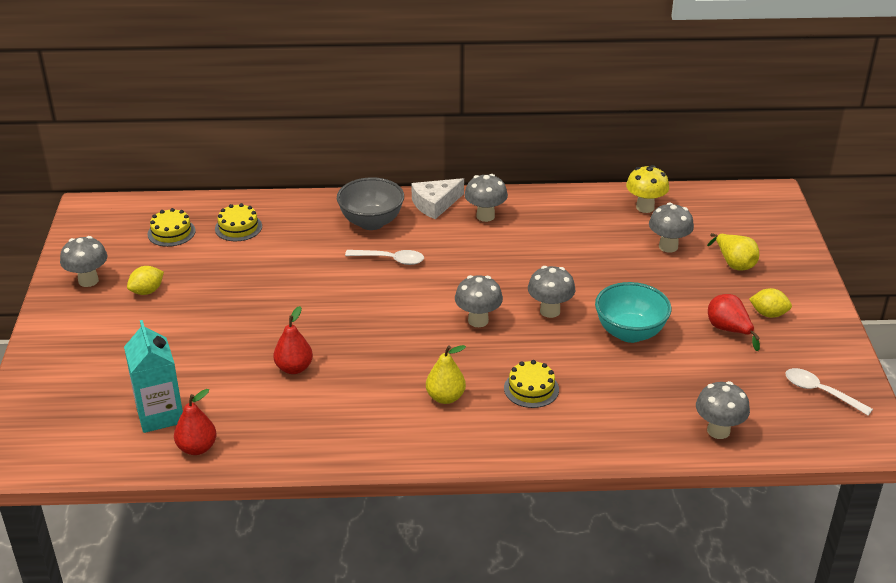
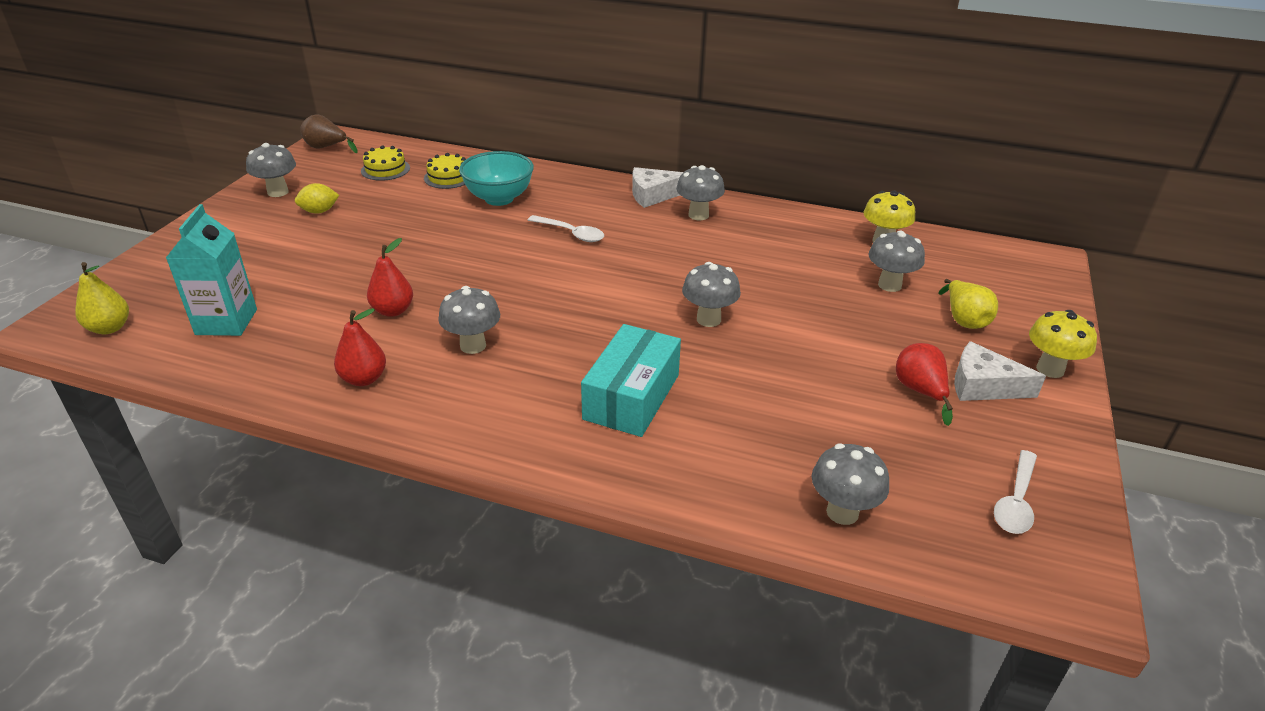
camera: 20 degrees right, 0 degrees up
(92, 221) = (326, 148): none -> brown pear
(197, 448) = (230, 363): red pear -> red pear (364, 379)
(371, 222) = (577, 198): grey bowl -> none
(445, 397) = (527, 380): yellow pear -> yellow pear (109, 328)
(478, 320) = (621, 310): grey mushroom -> grey mushroom (473, 345)
(531, 389) = (631, 396): yellow cake -> turquoise box
(630, 333) = (790, 364): turquoise bowl -> turquoise bowl (499, 198)
(768, 314) = (983, 385): yellow lemon -> white cheese
(807, 289) = (1050, 369): none -> yellow mushroom
(821, 392) = (1016, 501): white spoon -> white spoon turned 120 degrees counterclockwise

